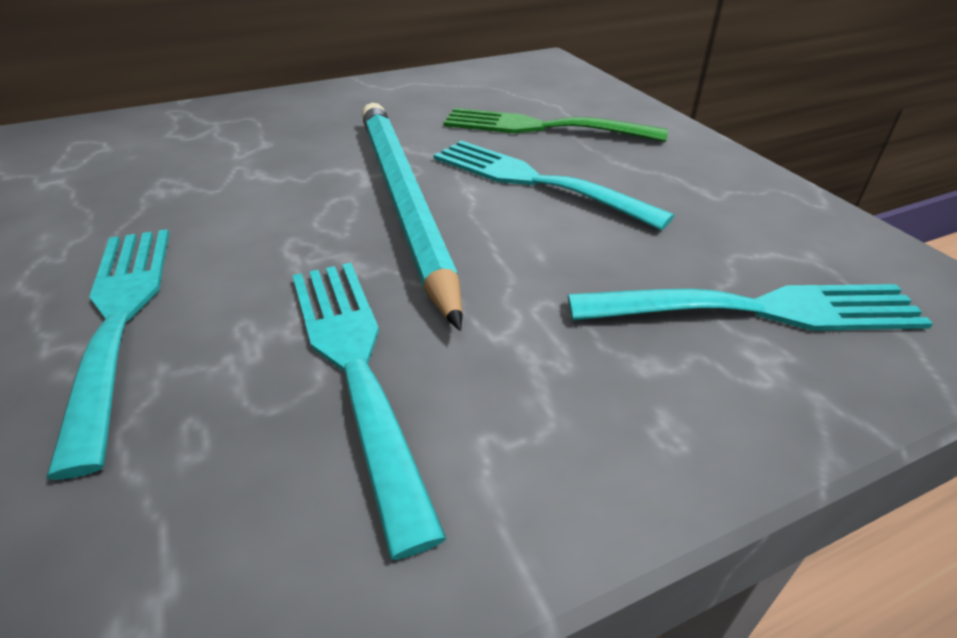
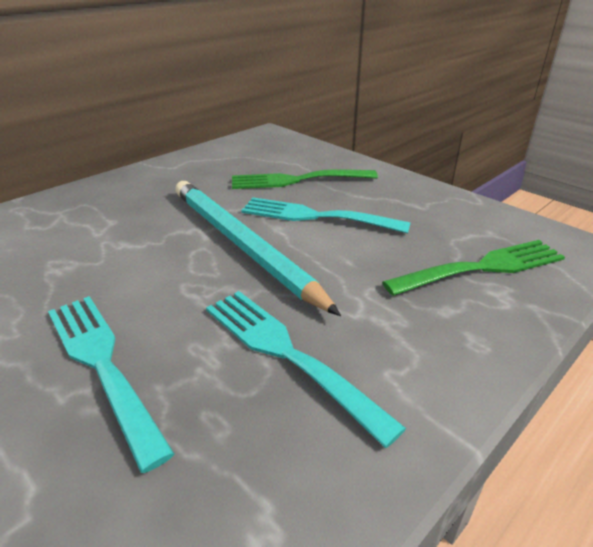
camera: 20 degrees left, 5 degrees down
(758, 310) = (482, 268): turquoise fork -> green fork

